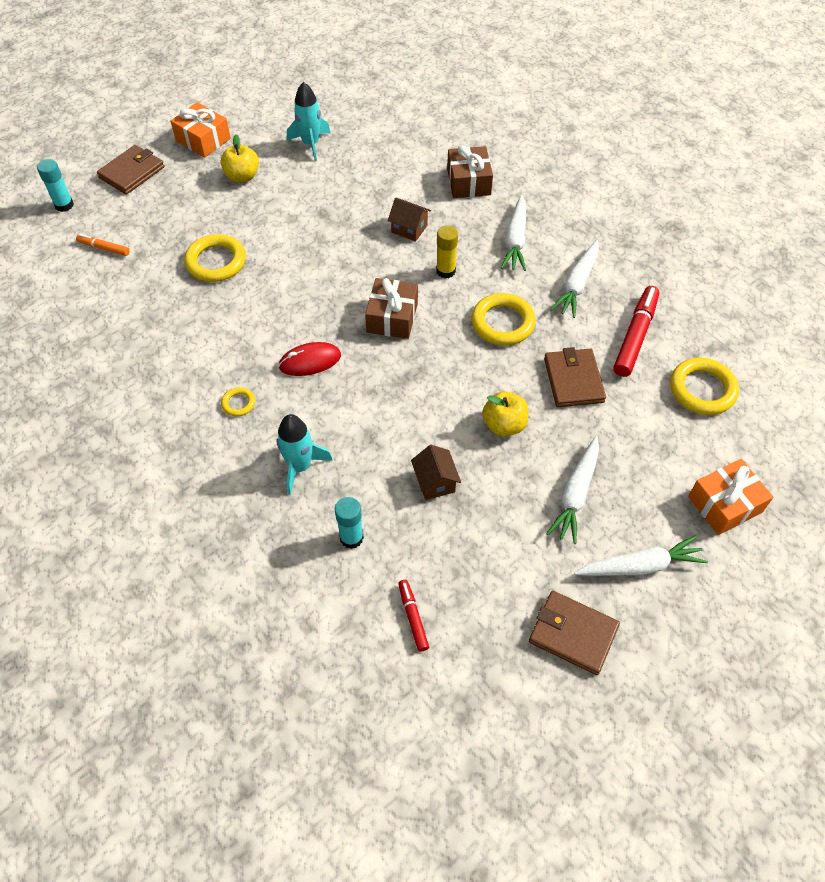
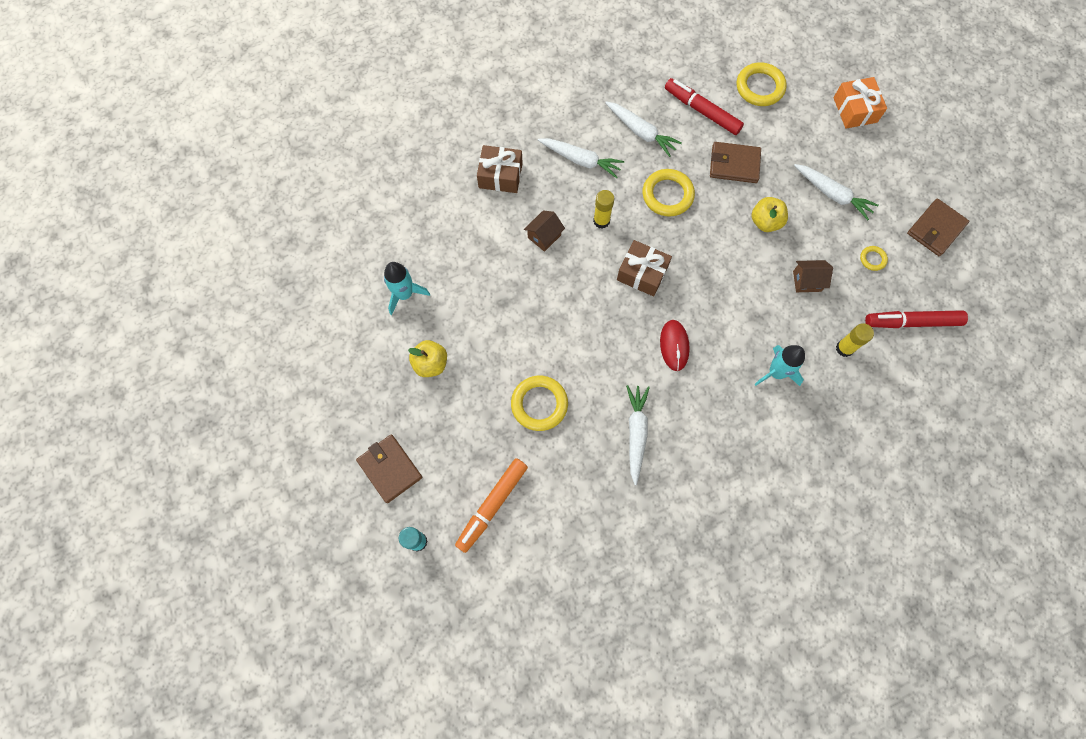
camera: 75 degrees left, 15 degrees up
(104, 248) = (492, 505): orange marker -> orange marker, size x1.86
(203, 140) = (363, 393): orange gift -> none
(238, 403) = (706, 409): yellow ring -> yellow ring (872, 259)
(351, 538) = (844, 348): turquoise glue stick -> yellow glue stick
(413, 617) = (912, 322): red marker -> red marker, size x1.86
(640, 566) = (893, 174): white carrot -> white carrot (636, 433)

